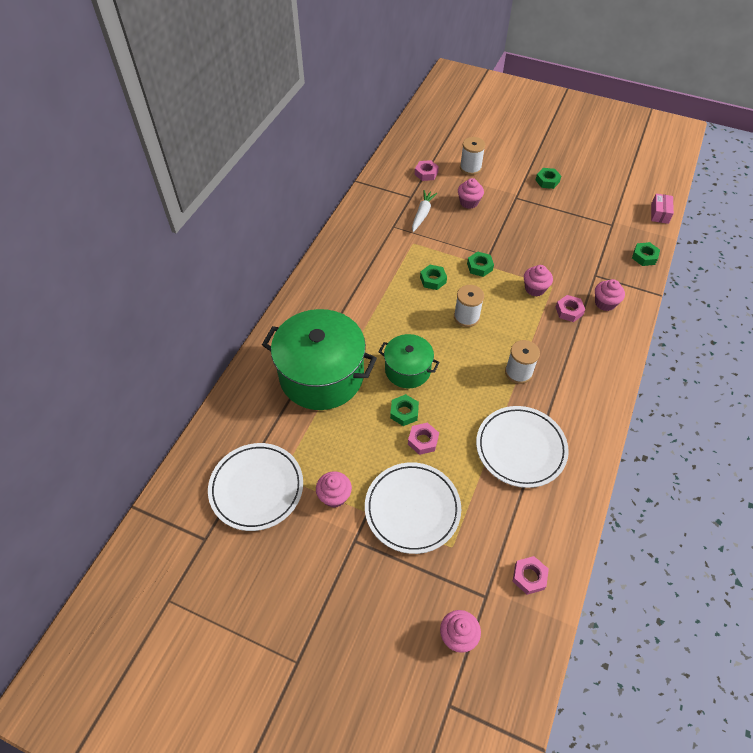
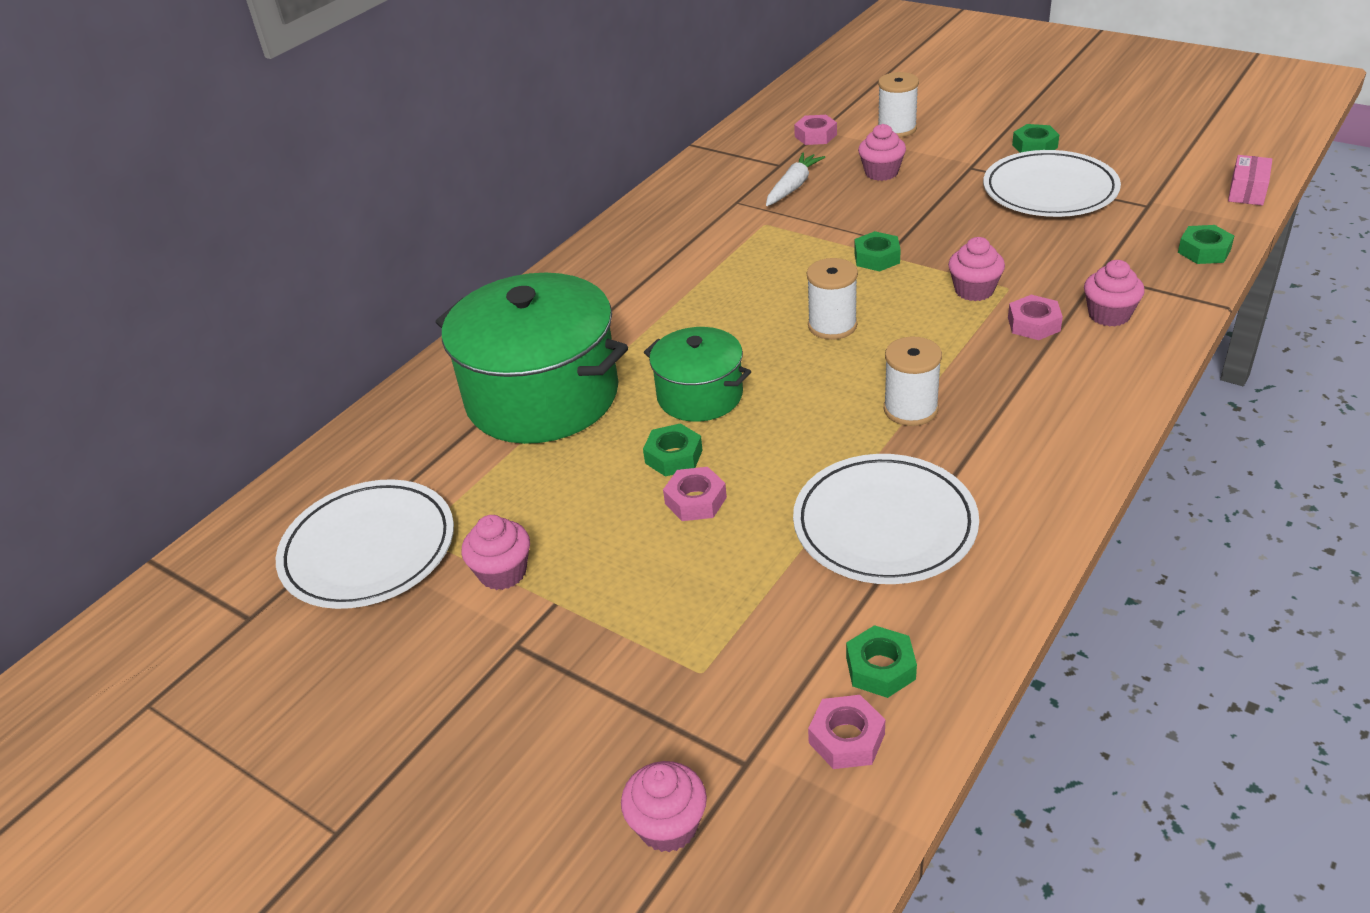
camera: 15 degrees right, 15 degrees down
(412, 509) = (642, 604): white plate -> white plate (1049, 190)
(433, 280) = (785, 273): green nut -> green nut (880, 668)

